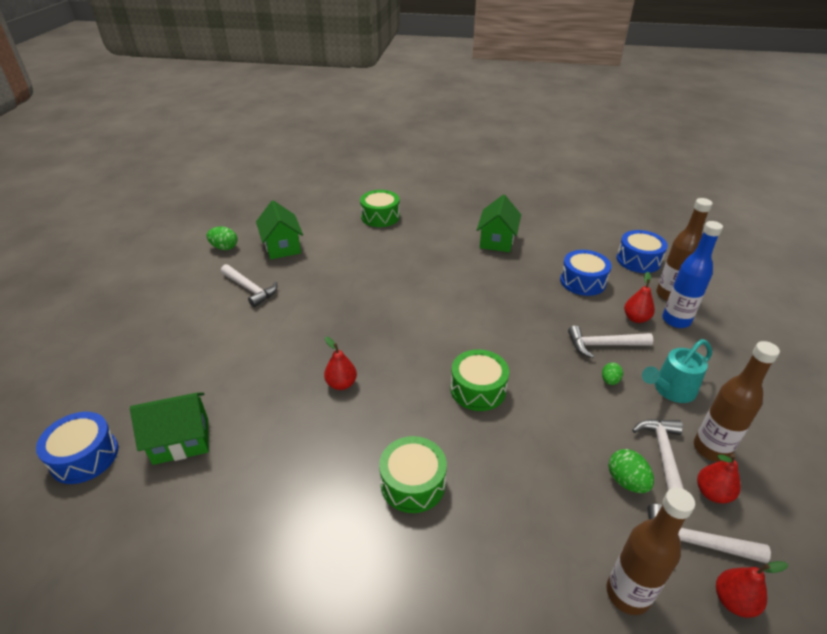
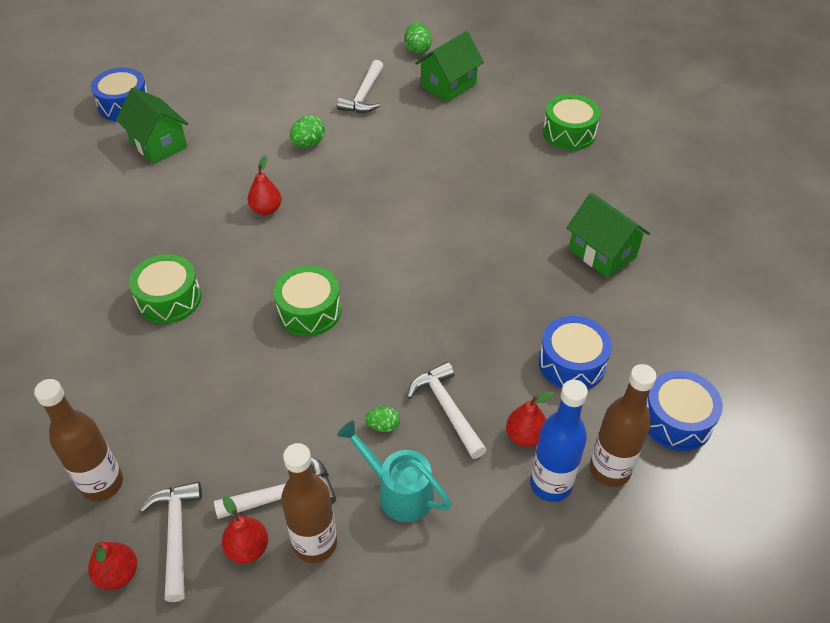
camera: 65 degrees right, 10 degrees up
(497, 241) = (602, 253): green house -> green house turned 60 degrees clockwise
(626, 481) = (234, 464): green egg -> green egg (308, 143)

